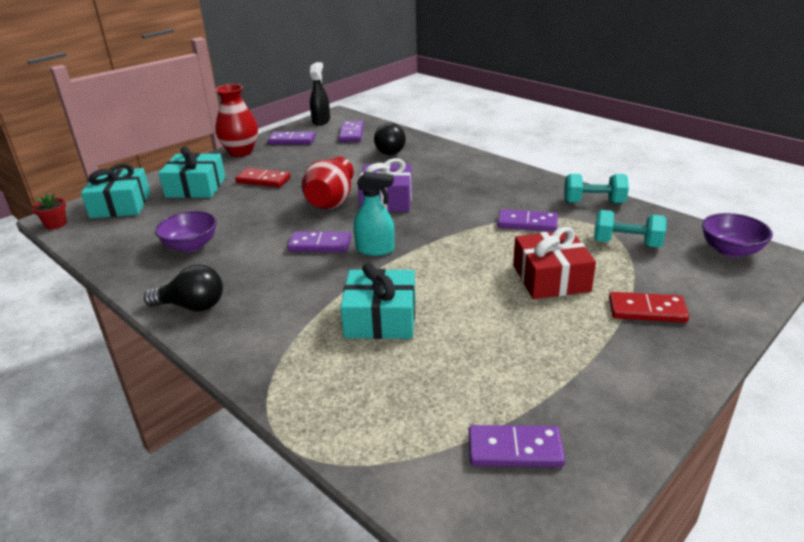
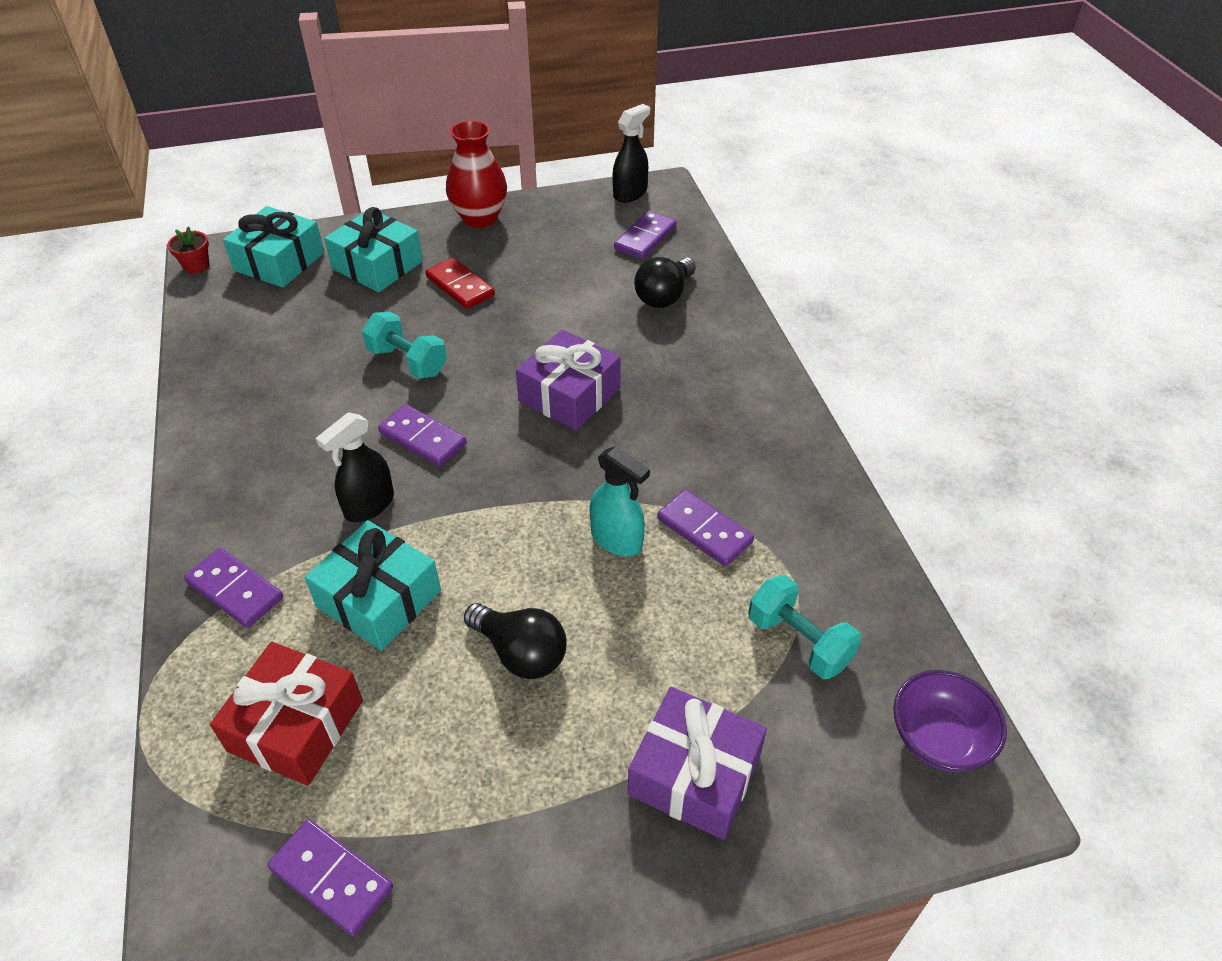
camera: 30 degrees right, 15 degrees up
(191, 246) = (292, 369): purple bowl -> none
(192, 306) = (218, 470): black light bulb -> black light bulb (520, 653)
(292, 140) = (559, 220): purple domino -> purple domino (235, 590)
(321, 283) = (369, 505): none -> black spray bottle
(330, 202) = (501, 366): red vase -> none
(375, 250) = (475, 480): turquoise spray bottle -> turquoise spray bottle (617, 540)
(551, 278) = (633, 646): red gift -> red gift (296, 725)
(593, 203) = (839, 537): turquoise dumbbell -> turquoise dumbbell (407, 361)
(647, 310) = (694, 774): red domino -> purple gift

